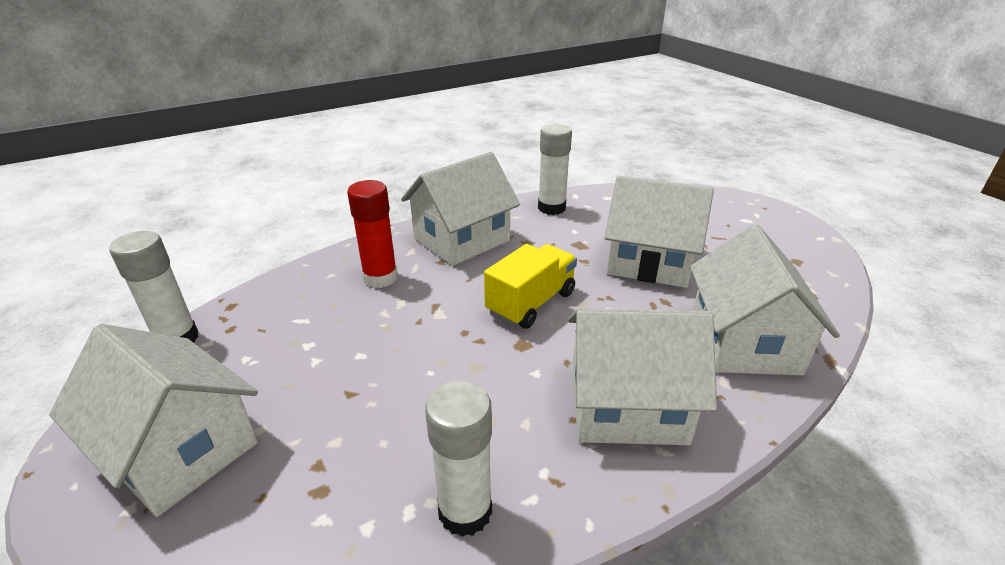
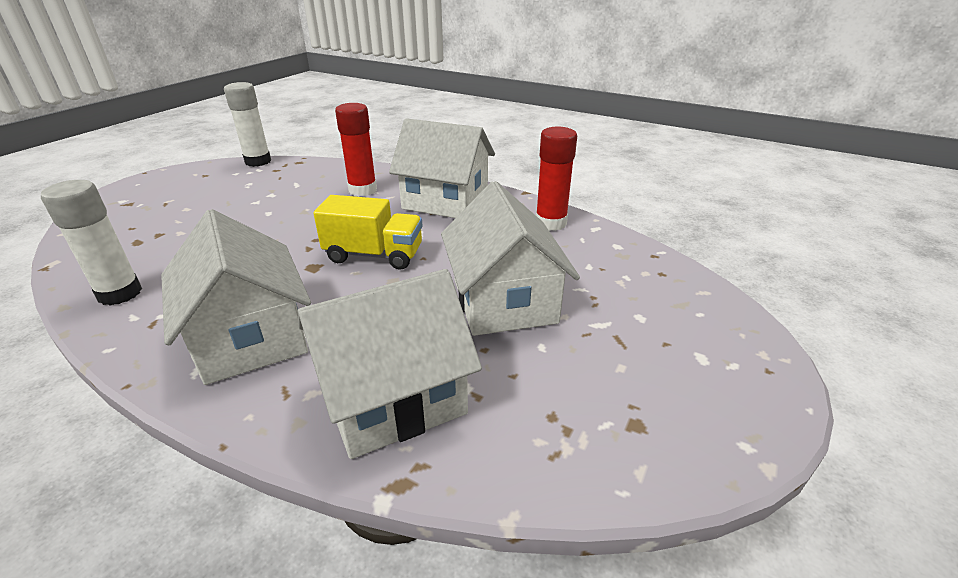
camera: 60 degrees right, 0 degrees up
(180, 449) = (165, 195): white house -> none
(551, 208) = (550, 223): white glue stick -> red glue stick

